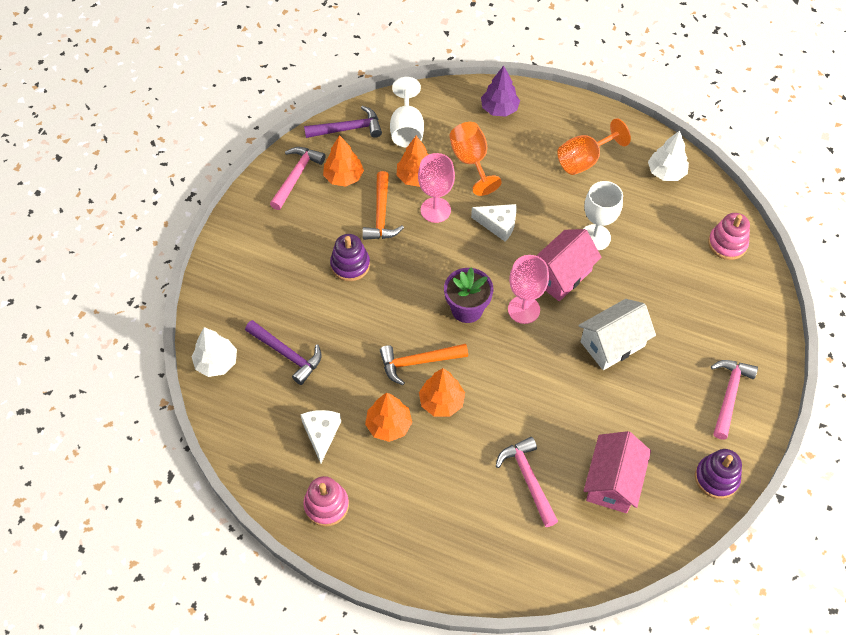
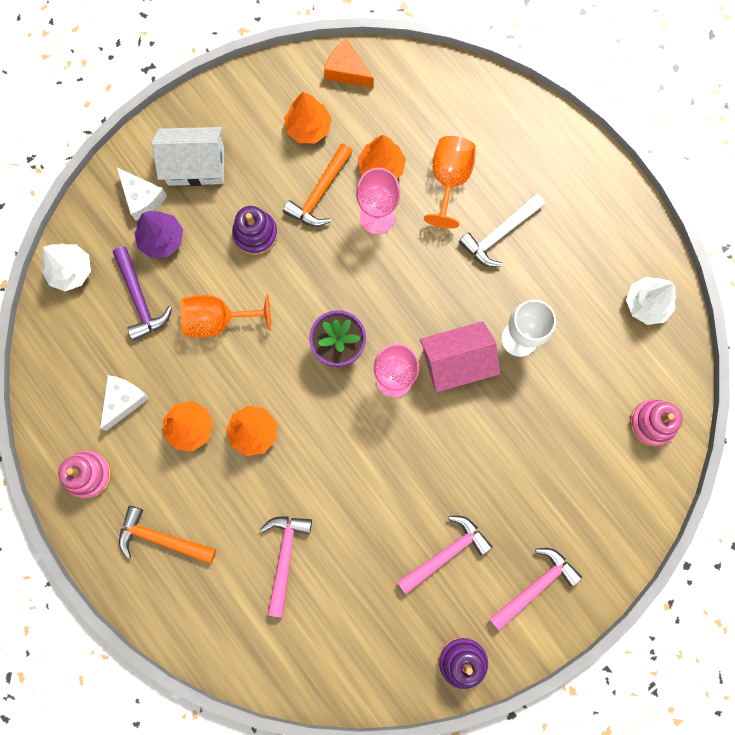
camera: 30 degrees right, 20 degrees up
(296, 176) = (262, 101): pink hammer -> pink hammer (446, 553)
(348, 129) = (347, 71): purple hammer -> orange cheese
(407, 129) = (407, 104): white goblet -> none
(418, 362) = (257, 378): orange hammer -> orange hammer (161, 538)
(498, 224) = (430, 269): white cheese -> white cheese (142, 198)
(499, 109) = (519, 130): purple tree -> purple tree (162, 239)
(532, 178) = (499, 234): none -> white hammer
(584, 160) = (569, 242): orange goblet -> orange goblet (218, 320)
(612, 344) = (457, 466): white house -> white house (196, 165)
(612, 482) = (361, 606): pink house -> none

